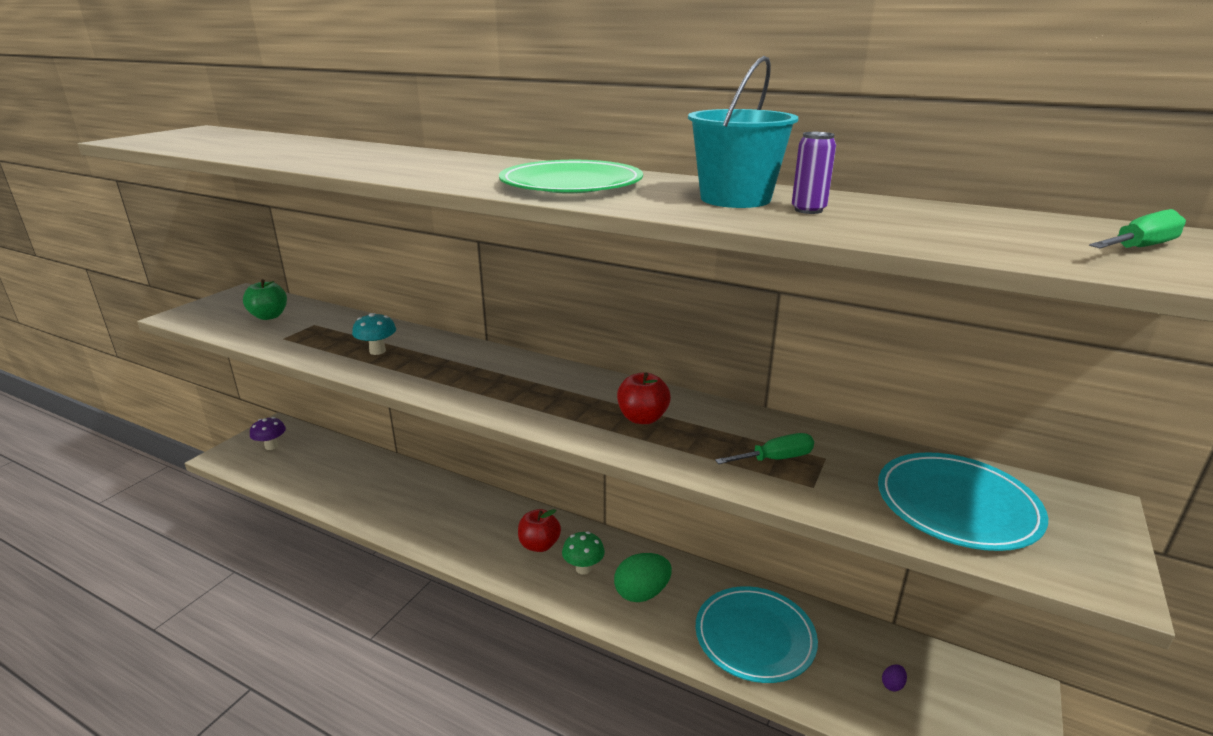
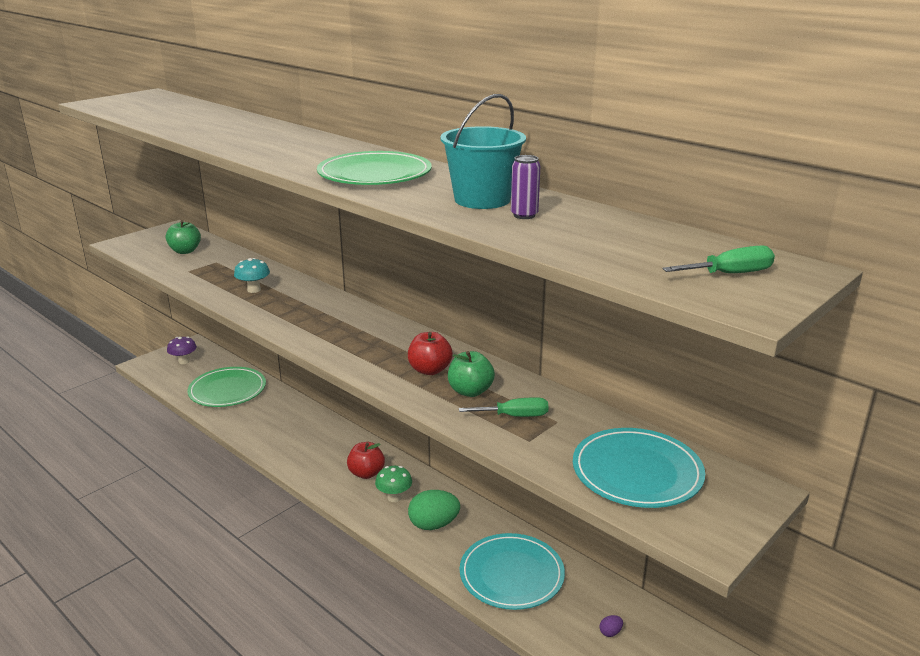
camera: 15 degrees right, 0 degrees up
(337, 472) = (227, 390): none -> green plate
(705, 437) = (470, 391): none -> green apple

